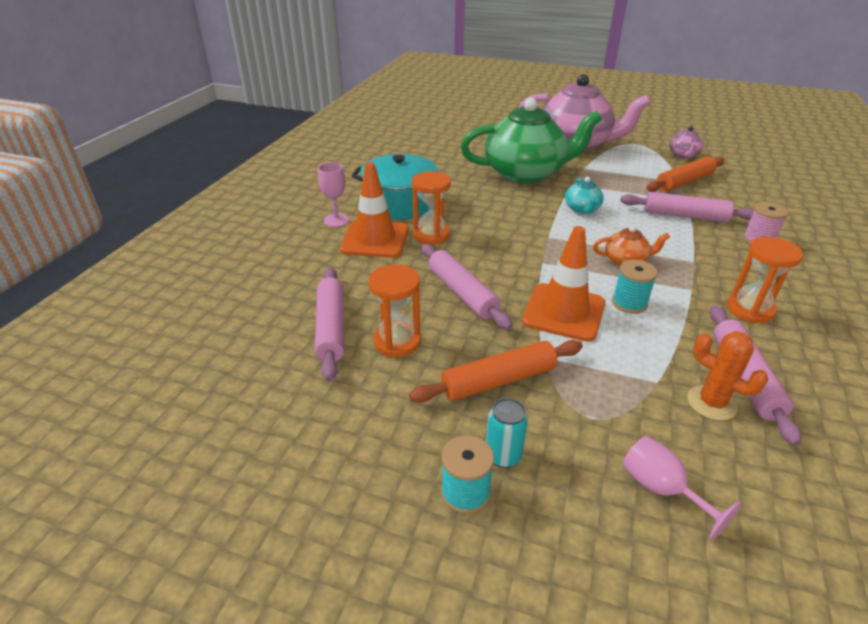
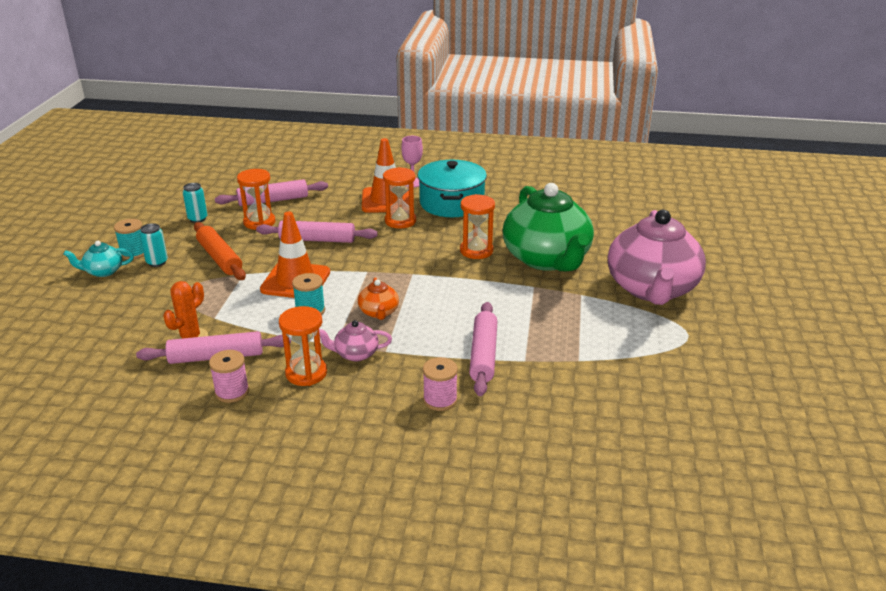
camera: 80 degrees right, 5 degrees down
(360, 411) = (197, 219): none -> turquoise can
(462, 293) = (317, 240): pink rolling pin -> pink rolling pin turned 45 degrees clockwise
(506, 201) = (476, 251): none -> orange hourglass
(582, 209) = (474, 291): turquoise teapot -> turquoise teapot (103, 271)
(661, 489) = (122, 312): pink goblet -> none
(683, 155) = (671, 372): pink teapot -> pink teapot (355, 354)
(684, 182) = (578, 363): orange rolling pin -> none
(807, 363) = (232, 392): none -> pink spool

